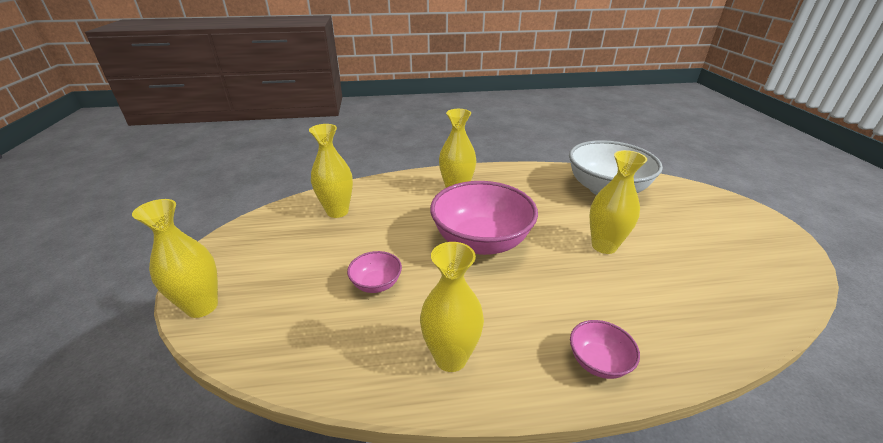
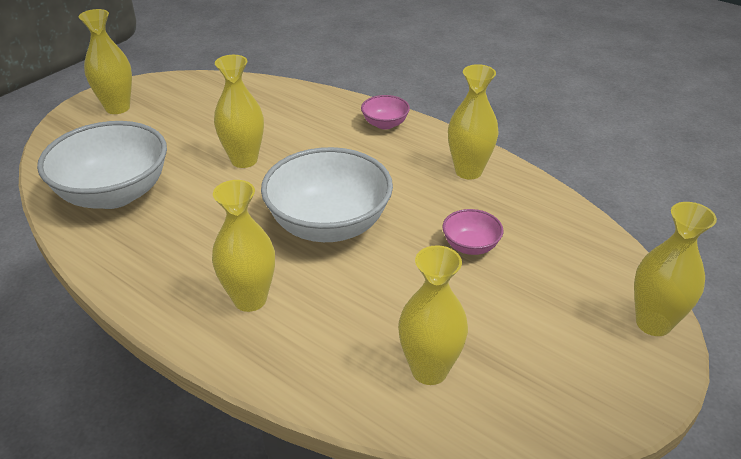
camera: 135 degrees left, 5 degrees up
(481, 241) = (328, 225): pink bowl -> white bowl
(746, 226) = (117, 108): none -> yellow vase

